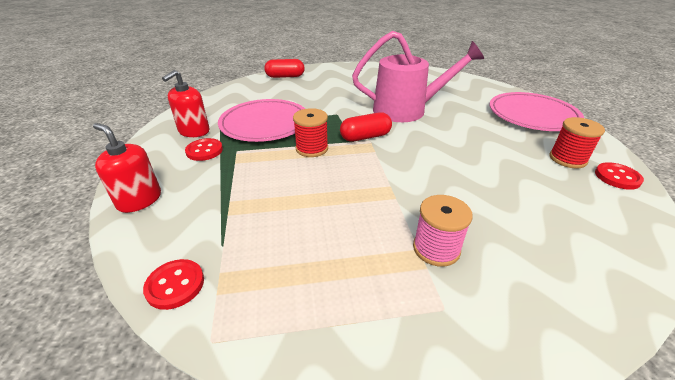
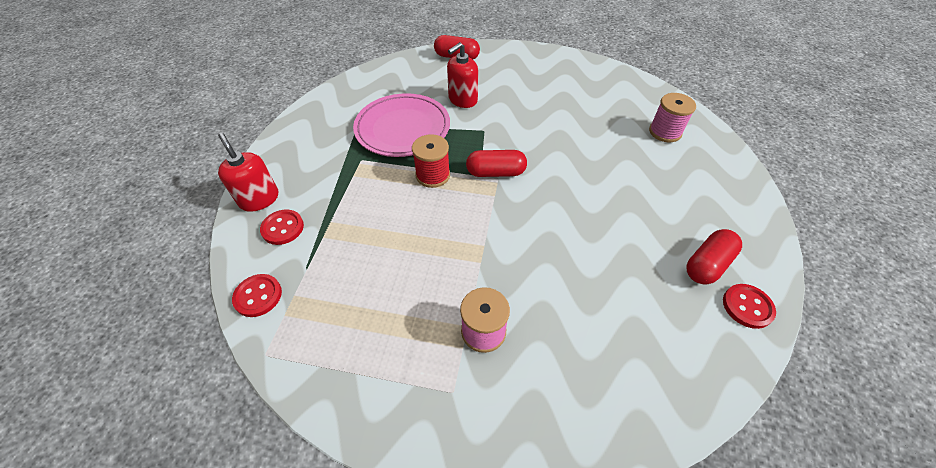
camera: 20 degrees right, 15 degrees up
(194, 131) = (332, 123): red soap dispenser -> red soap dispenser (462, 100)
(204, 151) = (332, 152): red button -> red button (283, 228)
(407, 110) = (566, 142): pink watering can -> none
(472, 93) = (665, 132): none -> pink spool
(532, 115) = (717, 187): pink plate -> none
(567, 159) = (707, 264): red spool -> red capsule

